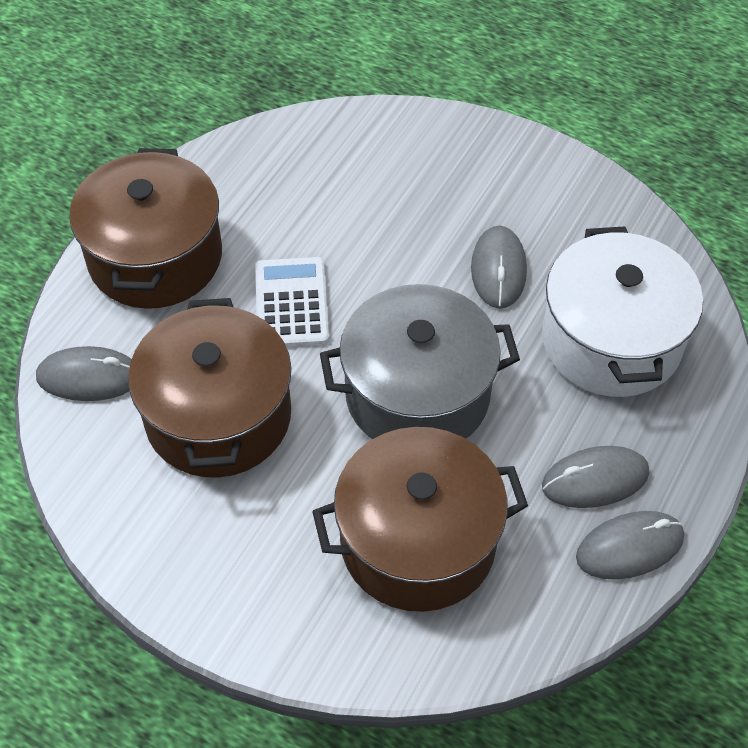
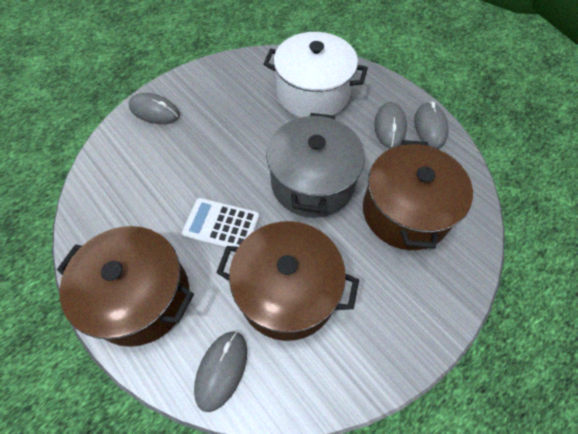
camera: 70 degrees left, 5 degrees up
(498, 270) = (248, 121): grey mouse -> grey mouse (154, 111)

